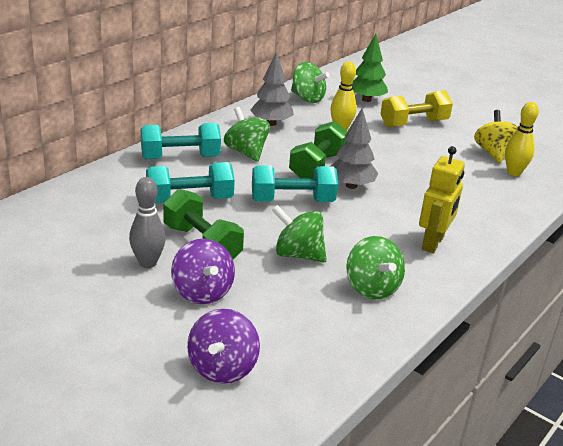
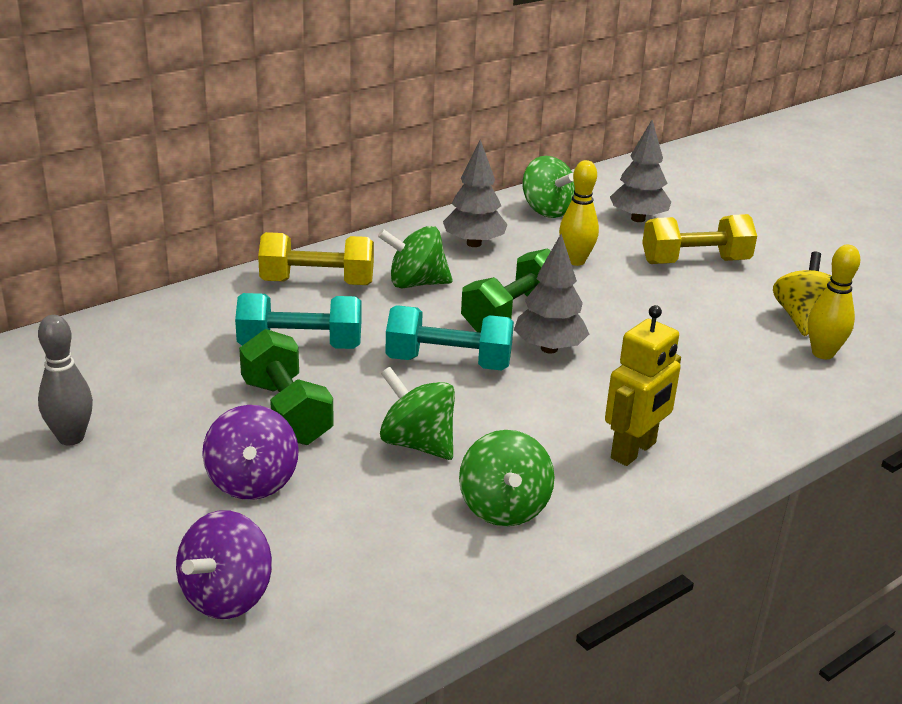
camera: 15 degrees right, 0 degrees up
(147, 263) = (198, 430): grey bowling pin -> grey bowling pin (71, 438)
(180, 157) = (317, 283): turquoise dumbbell -> yellow dumbbell
(246, 152) = (416, 283): green spinning top -> green spinning top turned 75 degrees counterclockwise
(366, 100) = (638, 219): green tree -> grey tree

